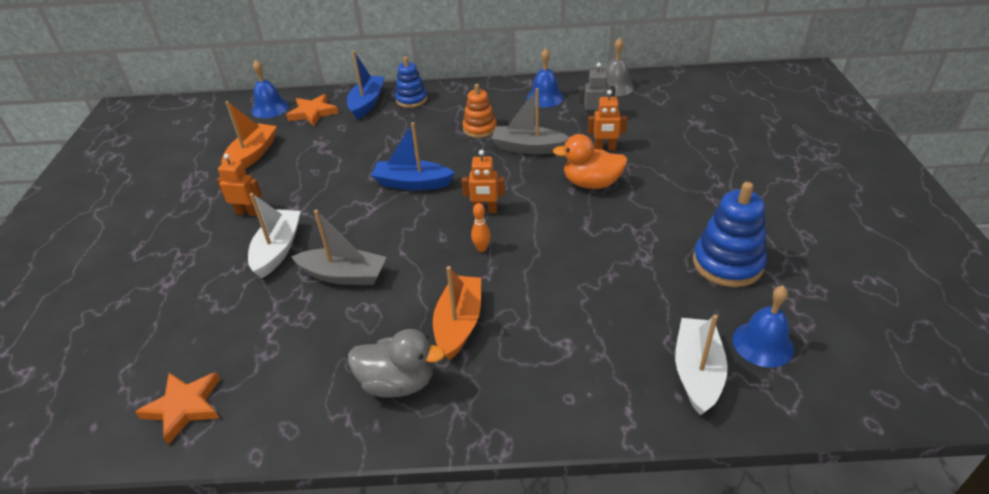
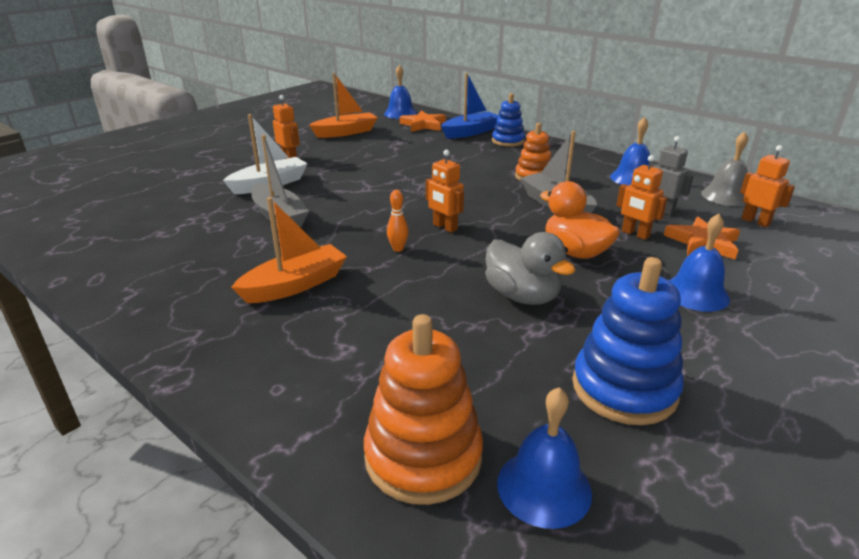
camera: 40 degrees right, 10 degrees down
(184, 407) = (80, 234): orange star -> orange star (703, 243)
(398, 383) = (193, 295): grey duck -> grey duck (522, 296)
(412, 183) = (420, 187): blue boat -> none
(653, 101) = (755, 221): none -> orange robot
(686, 177) = (696, 293): none -> blue bell
(697, 372) = (423, 456): white boat -> orange stacking toy

